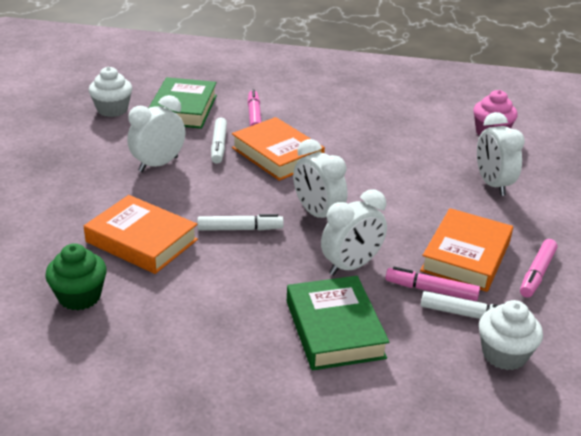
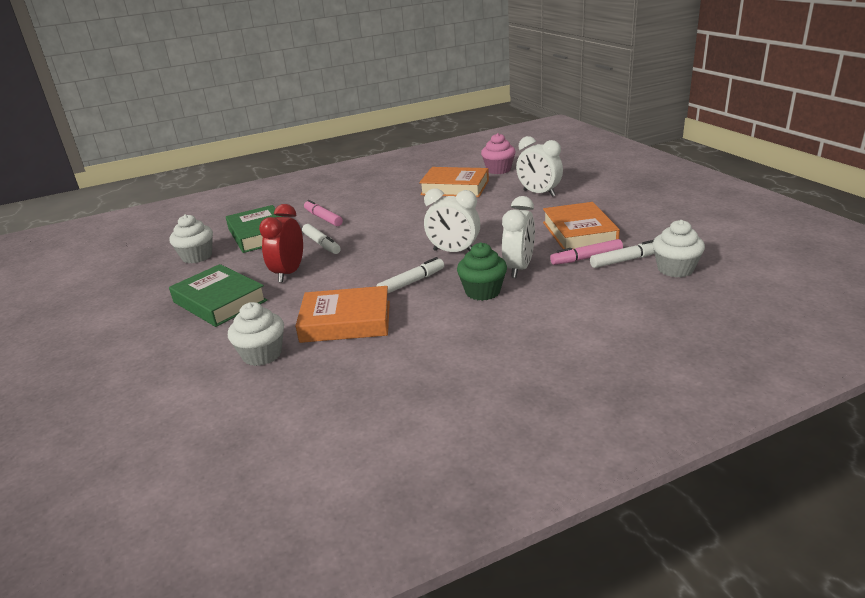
camera: 30 degrees left, 5 degrees down
(49, 237) = (262, 354): none -> white cupcake
(79, 297) = (347, 377): green cupcake -> green cupcake (482, 291)
(158, 164) = (289, 273): white clock -> red clock
(277, 155) = (374, 232): orange book -> orange book (455, 188)
(335, 329) = (561, 305): green book -> green book (220, 301)
(537, 273) = (630, 224): pink marker -> none

